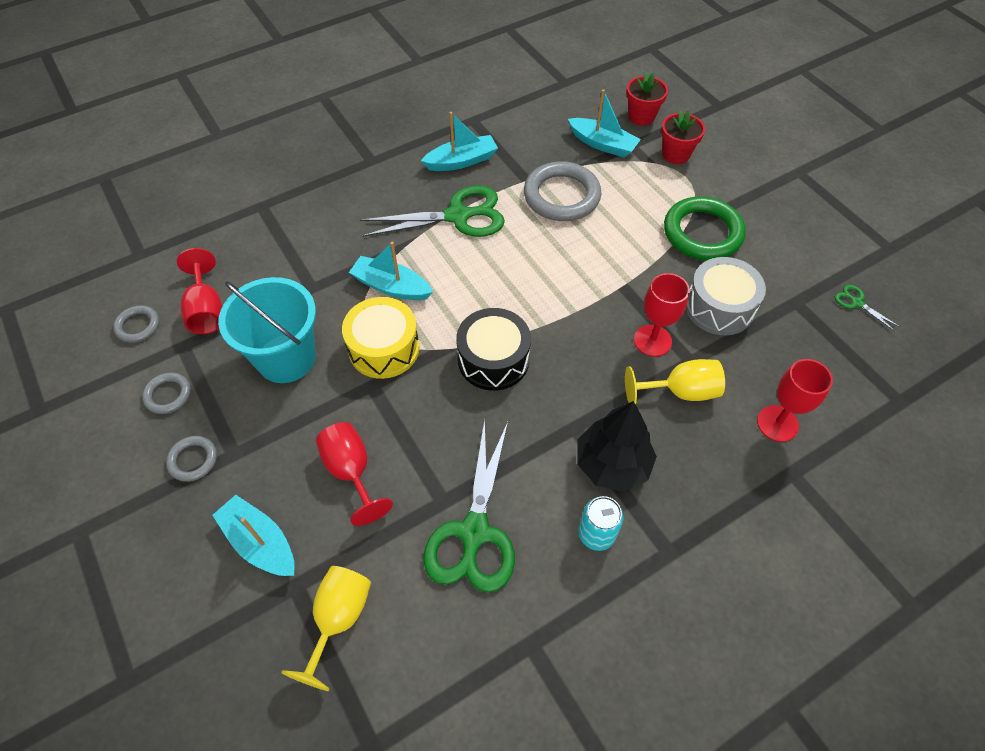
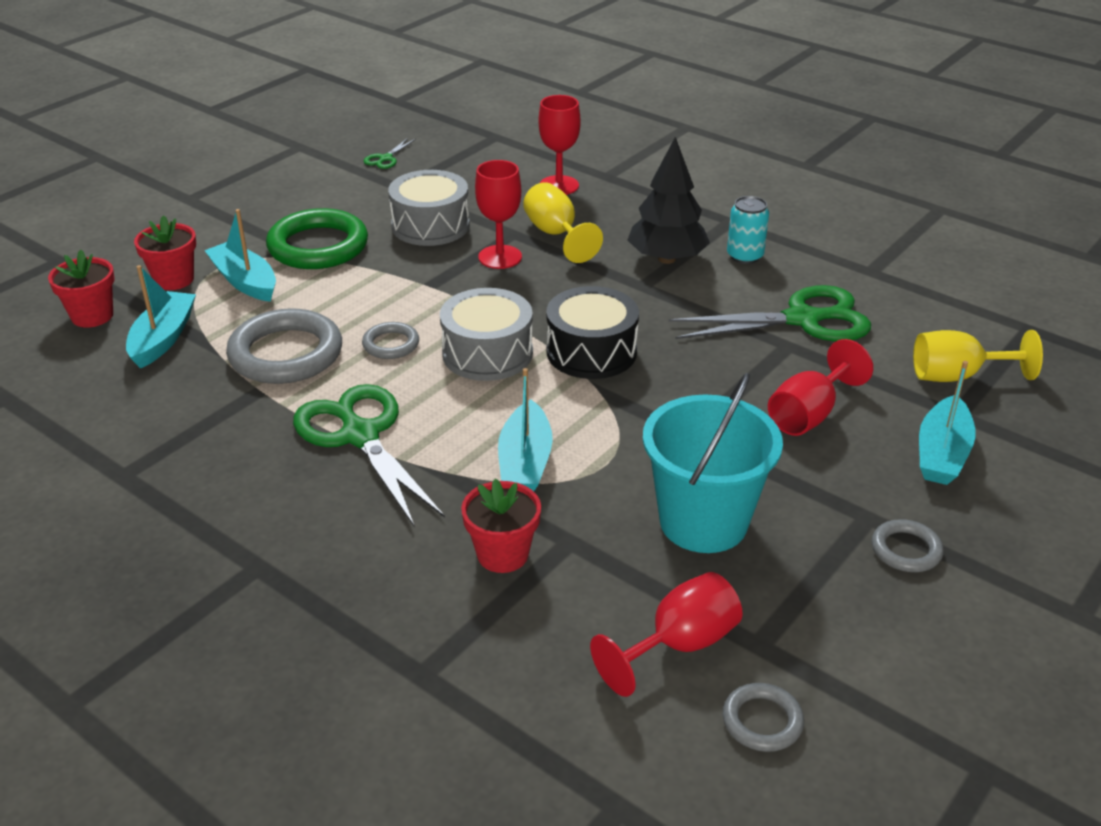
camera: 110 degrees left, 20 degrees down
(168, 395) = (844, 620): grey ring -> grey ring (391, 344)
(320, 255) = (502, 554): none -> red flower pot
(384, 348) = (630, 439): yellow drum -> none
(461, 161) = (233, 461): turquoise boat -> turquoise boat (245, 281)
(518, 298) = (487, 353): none -> grey drum

